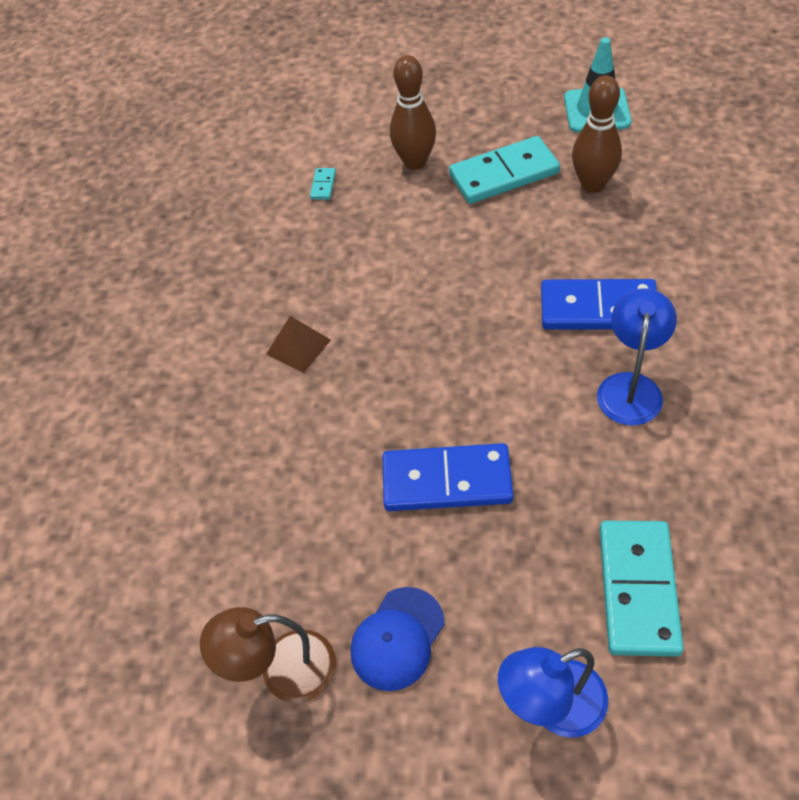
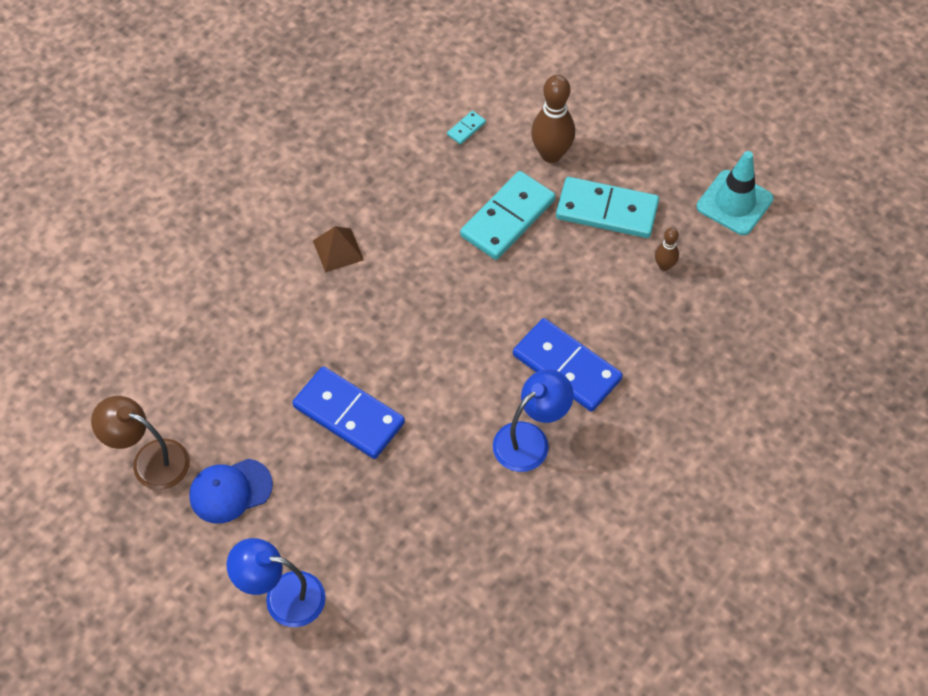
camera: 30 degrees right, 5 degrees up
(593, 184) = (664, 266): brown bowling pin -> brown bowling pin, size x0.53
(637, 589) = (399, 570): turquoise domino -> turquoise domino (507, 218)

